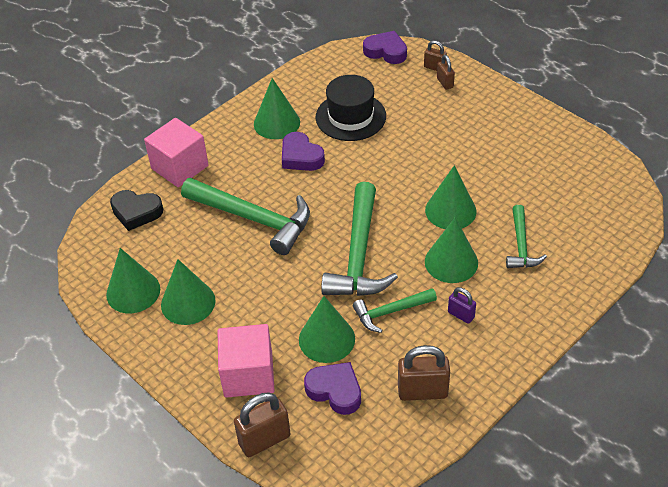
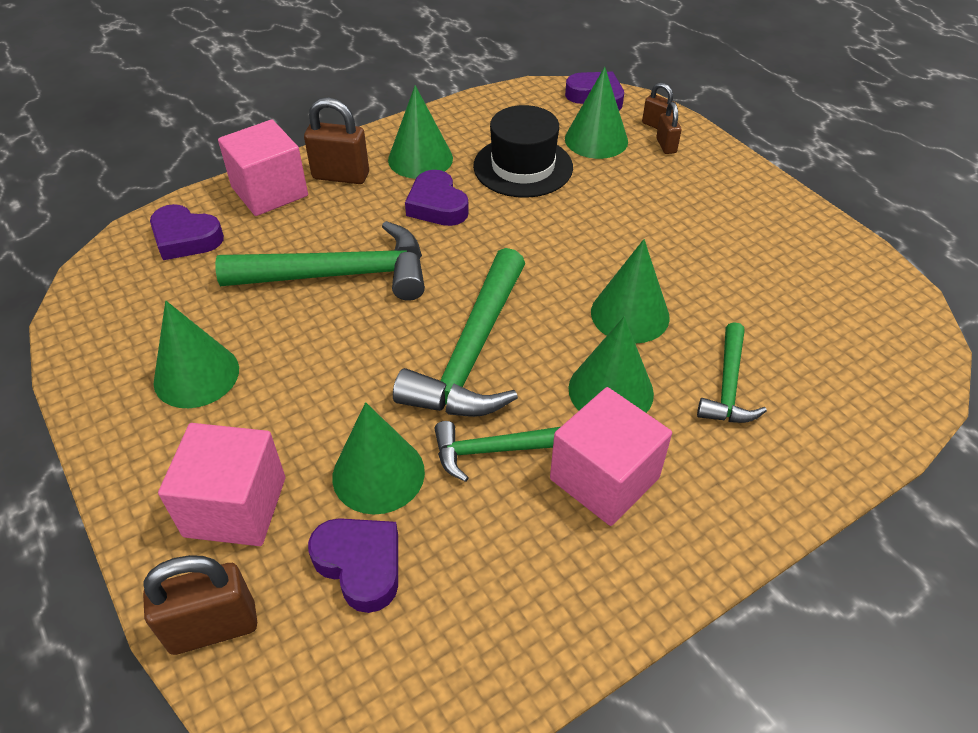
camera: 10 degrees right, 0 degrees up
(133, 291) = (128, 344): green cone -> green cone (596, 140)
(136, 212) = (185, 238): black heart -> purple heart
(253, 219) = (340, 275): green hammer -> green hammer turned 45 degrees counterclockwise
(422, 391) = (504, 599): brown padlock -> brown padlock (341, 176)
(461, 315) = (604, 478): purple padlock -> pink cube

